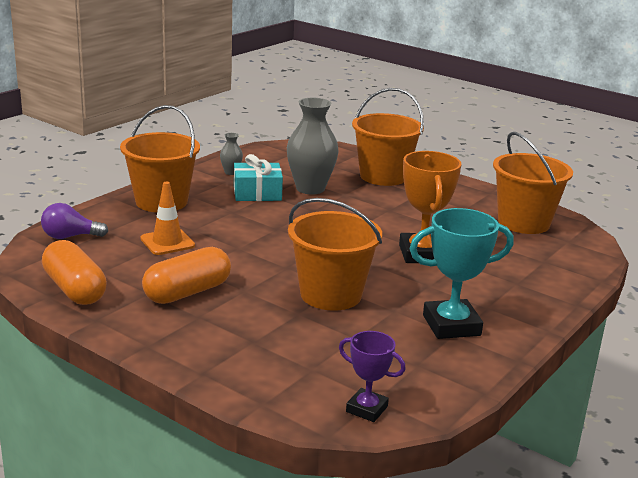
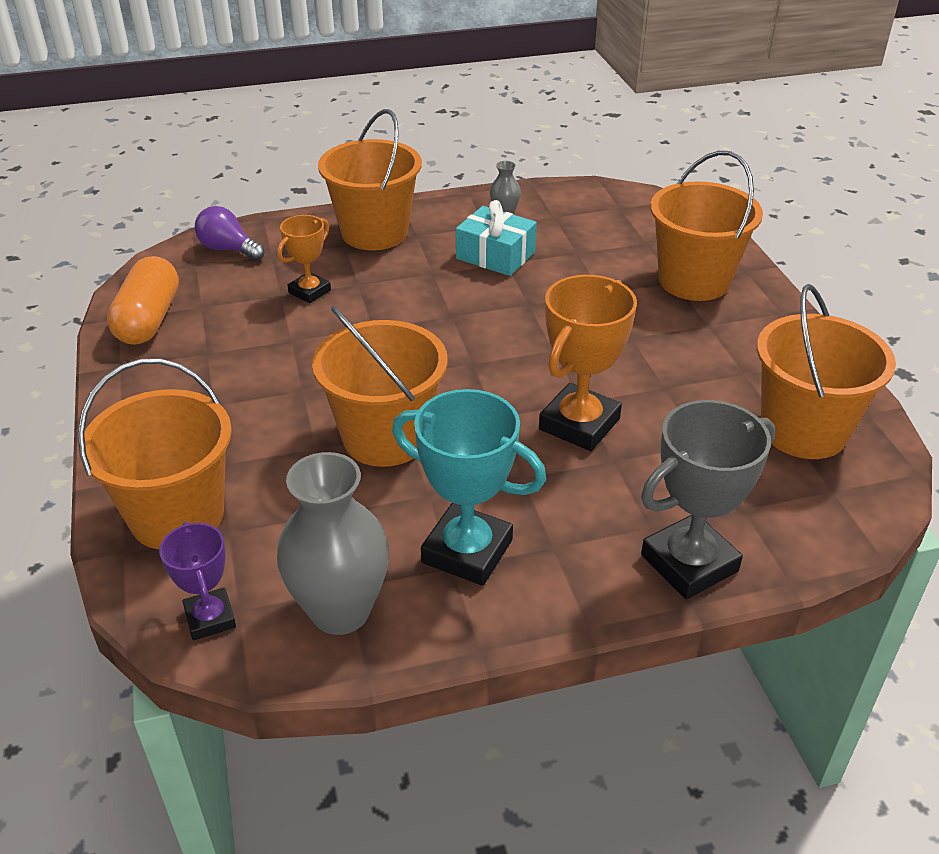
camera: 40 degrees right, 15 degrees up
(167, 242) = (309, 291): orange traffic cone -> orange trophy
(187, 292) = (243, 368): orange capsule -> none
(268, 374) = (177, 516): none -> orange bucket
(310, 188) = (569, 269): grey vase -> grey vase (340, 611)
(553, 290) = (689, 563): none -> grey trophy

